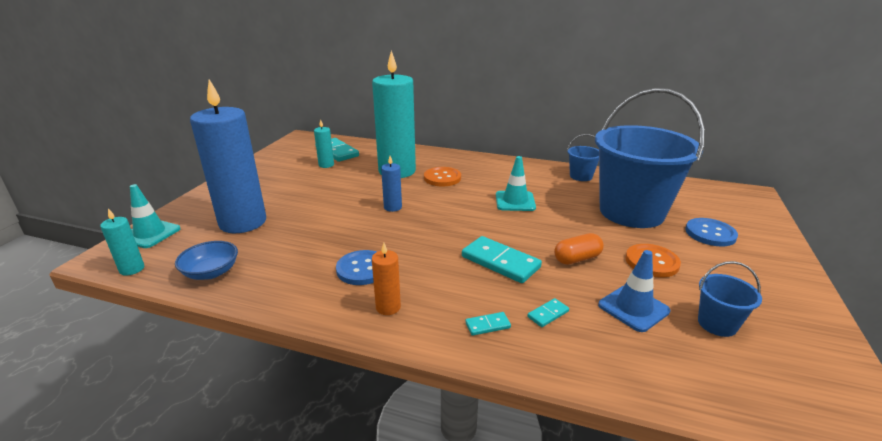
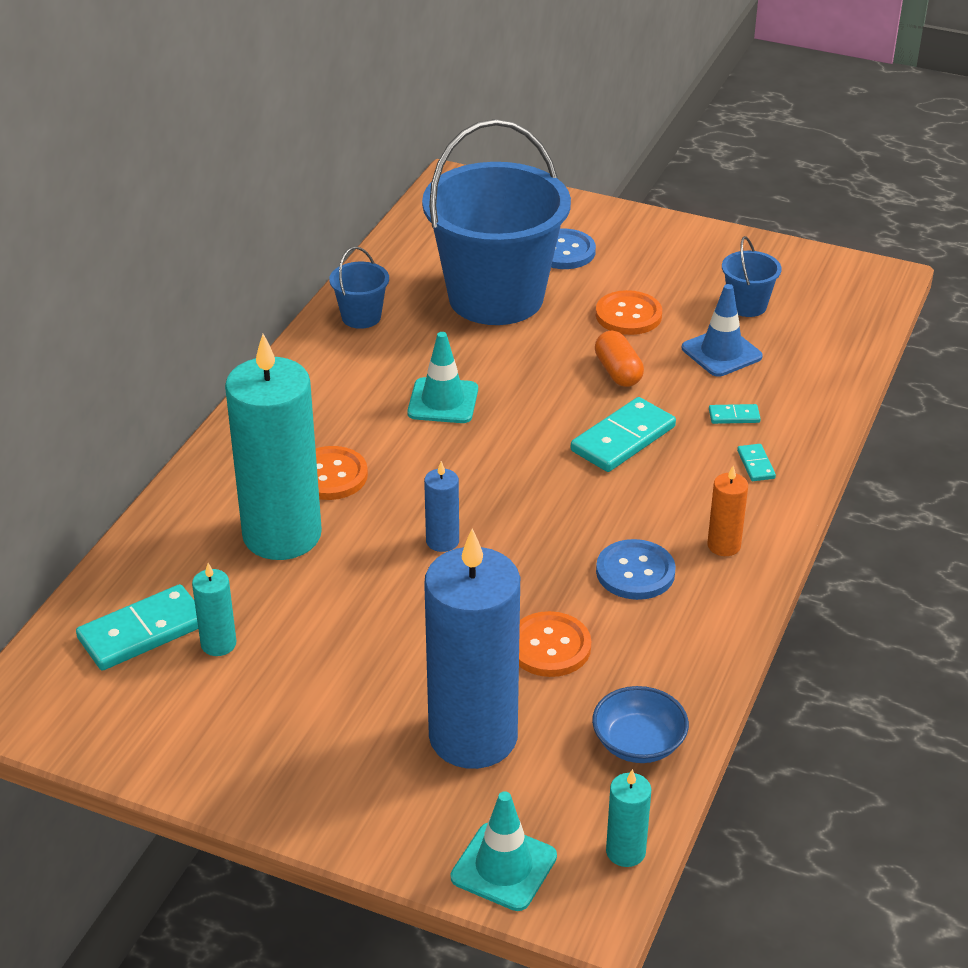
camera: 85 degrees left, 10 degrees up
(302, 241) = (549, 647): none -> orange button
(548, 314) = (734, 416): turquoise domino -> turquoise domino turned 60 degrees counterclockwise

